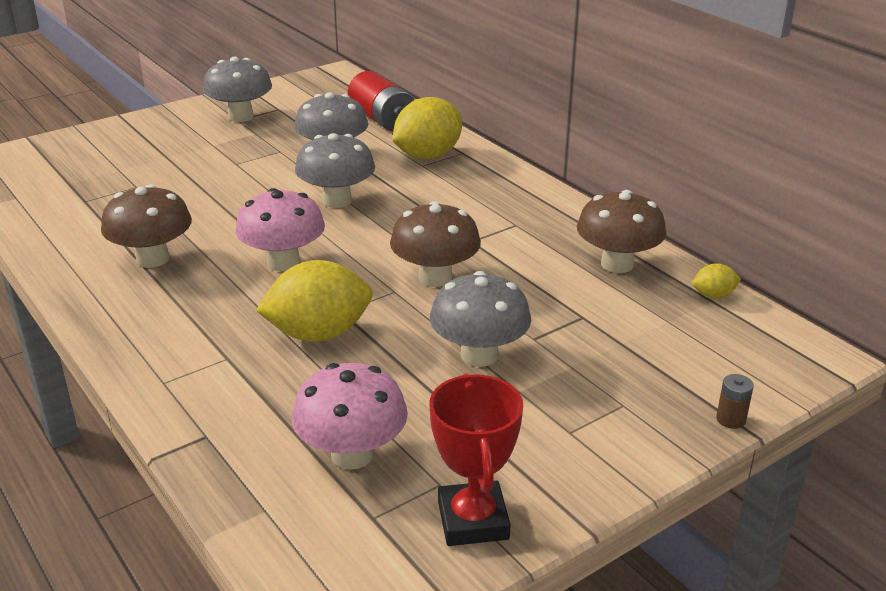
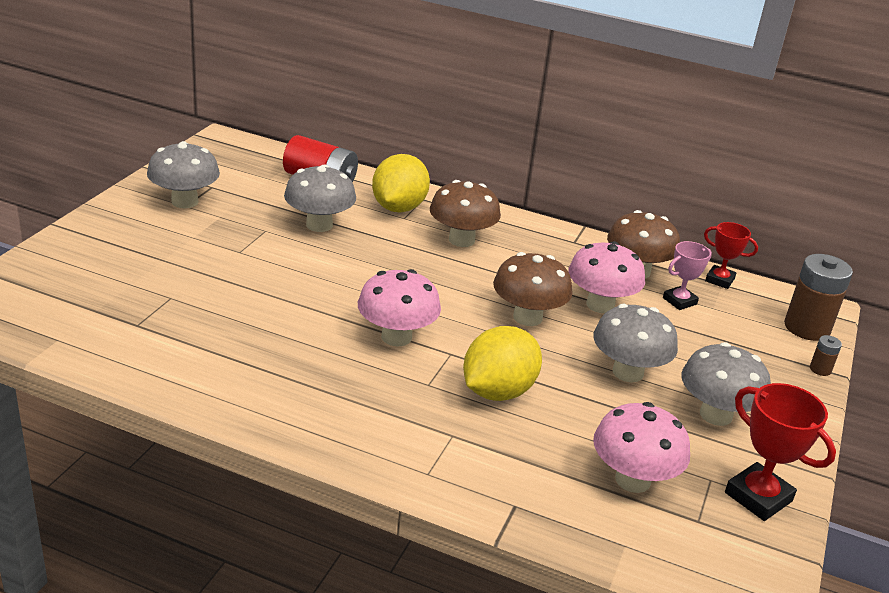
camera: 35 degrees left, 0 degrees up
(152, 259) = (278, 365): brown mushroom -> brown mushroom (461, 240)
(337, 200) = (373, 268): grey mushroom -> grey mushroom (715, 415)
(531, 285) = (600, 305): none -> pink mushroom
(632, 304) = (679, 301): none -> pink trophy
(713, 295) = (719, 280): yellow lemon -> red trophy
(770, 372) = (807, 328): none -> brown battery

